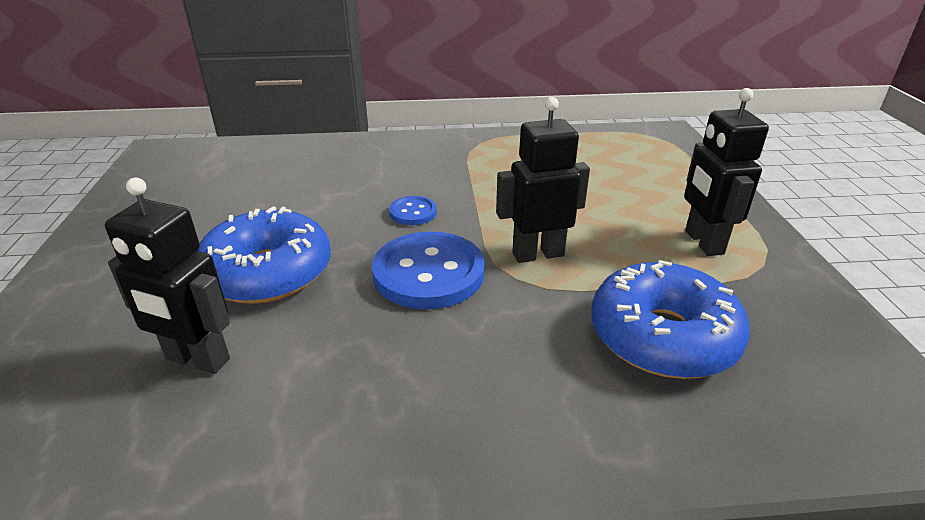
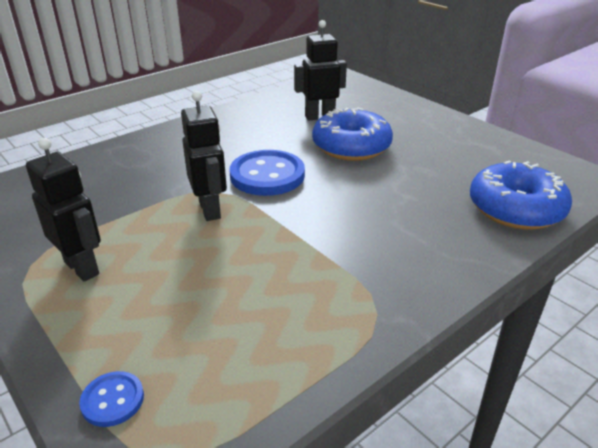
camera: 145 degrees right, 0 degrees up
(413, 212) = (328, 206): blue button -> blue button (112, 400)
(537, 254) = (210, 210): black robot -> black robot turned 60 degrees counterclockwise
(662, 336) = (108, 191): blue donut -> blue donut (515, 209)

